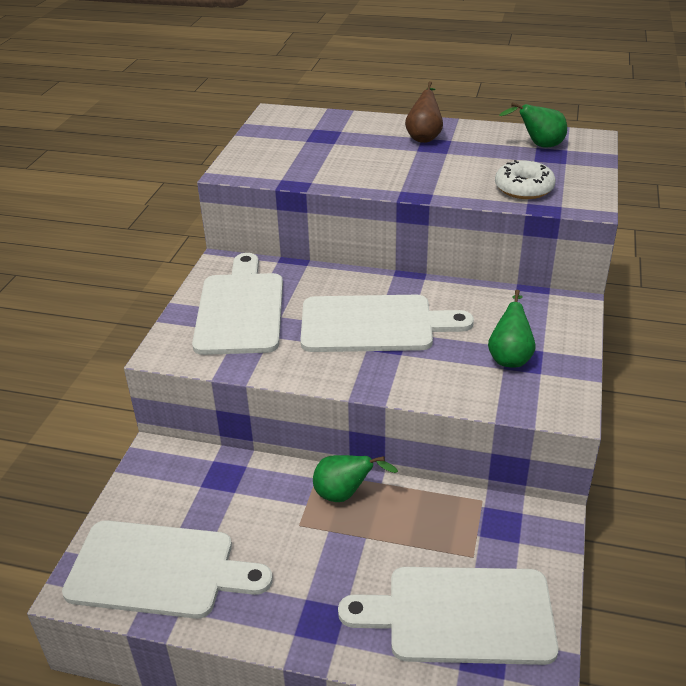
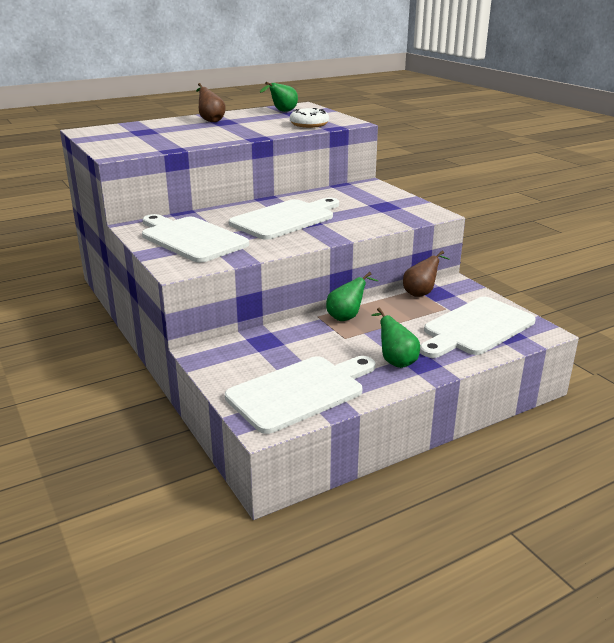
camera: 45 degrees left, 10 degrees down
(481, 511) = (421, 293): none -> brown pear
(510, 357) = (377, 207): green pear -> green pear (395, 361)

